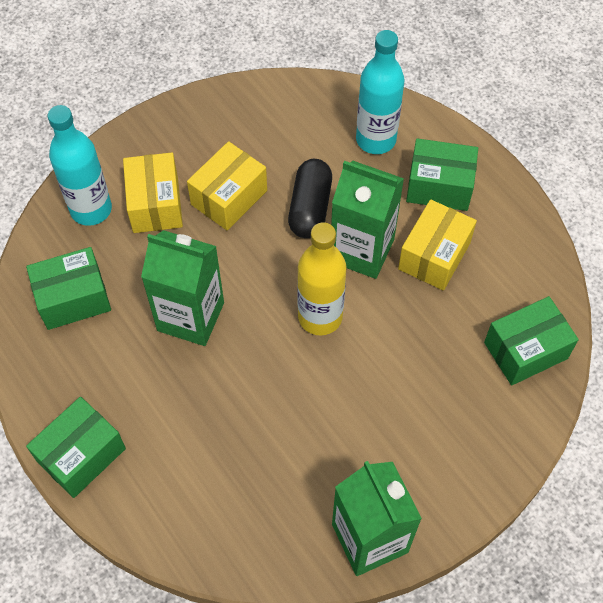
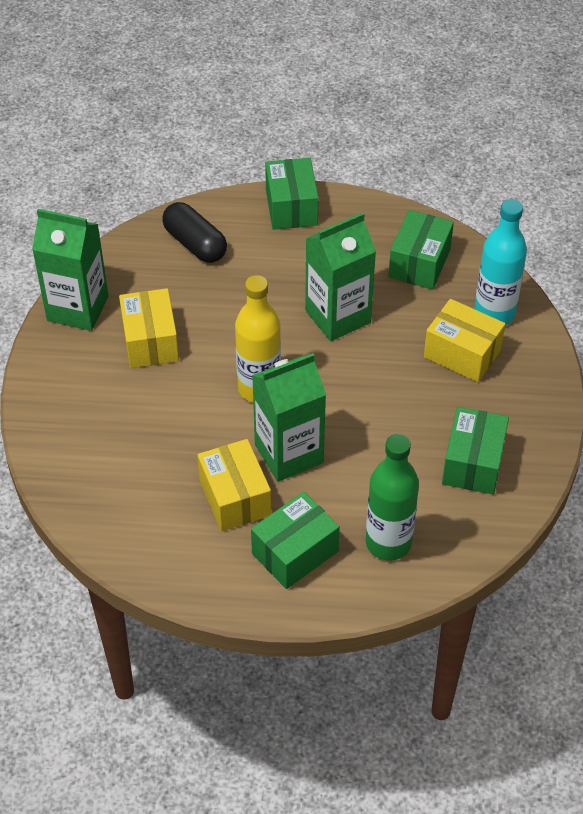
camera: 130 degrees right, 10 degrees down
(229, 197) = (424, 402): yellow box -> yellow box (150, 341)
(310, 208) = (363, 448): black capsule -> black capsule (195, 244)
(376, 140) = (388, 543): turquoise bottle -> green bottle
(525, 350) = (97, 493): green box -> green box (473, 463)

